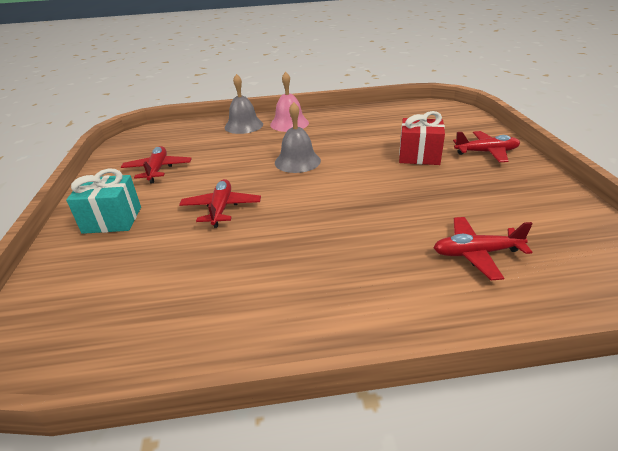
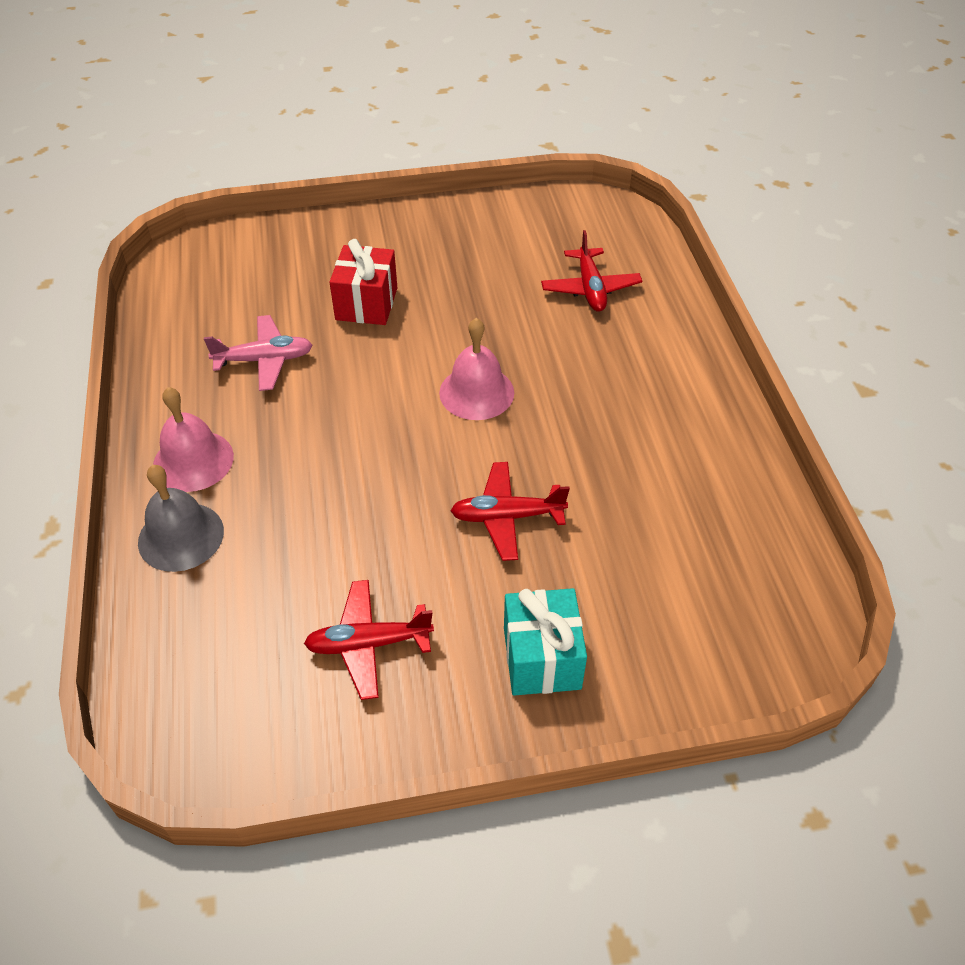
camera: 95 degrees left, 15 degrees up
(297, 161) = (363, 438): grey bell -> none
(335, 196) = (476, 392): none -> pink bell
(361, 132) = (264, 360): none -> pink plane
(486, 152) = (365, 242): red plane -> none

